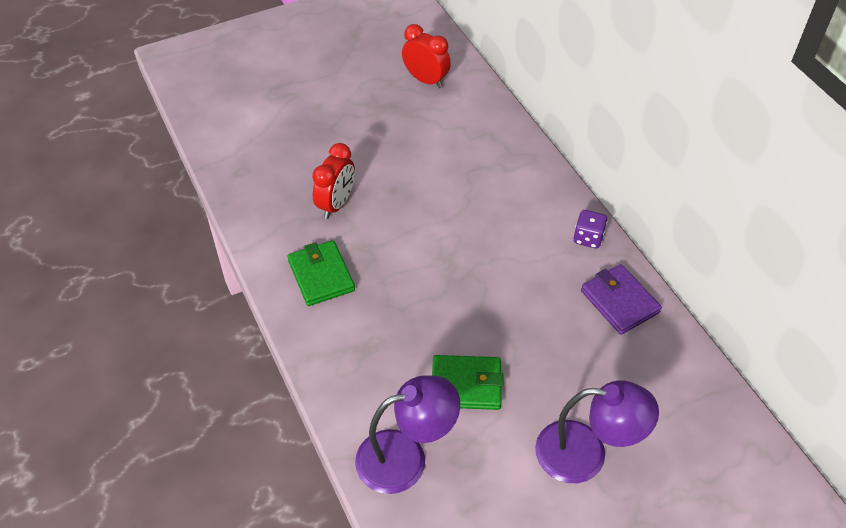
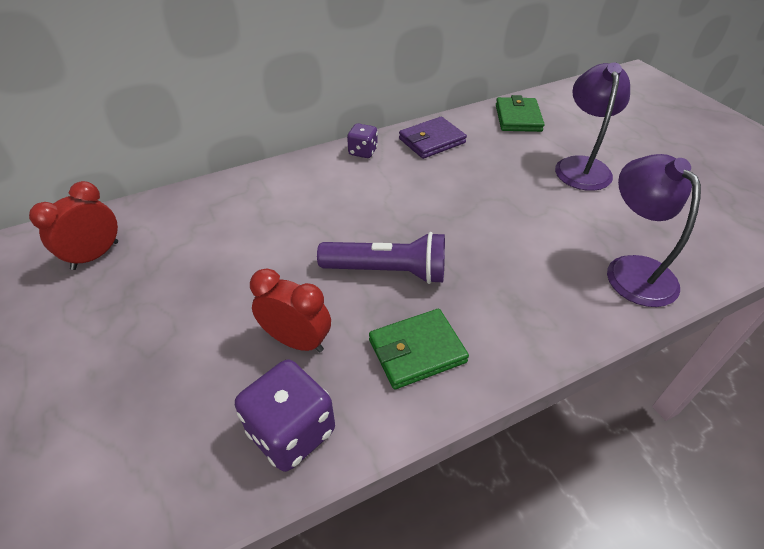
camera: 90 degrees left, 5 degrees down
(264, 207) = (291, 431): none -> purple dice
(406, 258) = (388, 271): none -> purple flashlight
(466, 385) = (539, 229): green wallet -> green wallet (518, 118)

